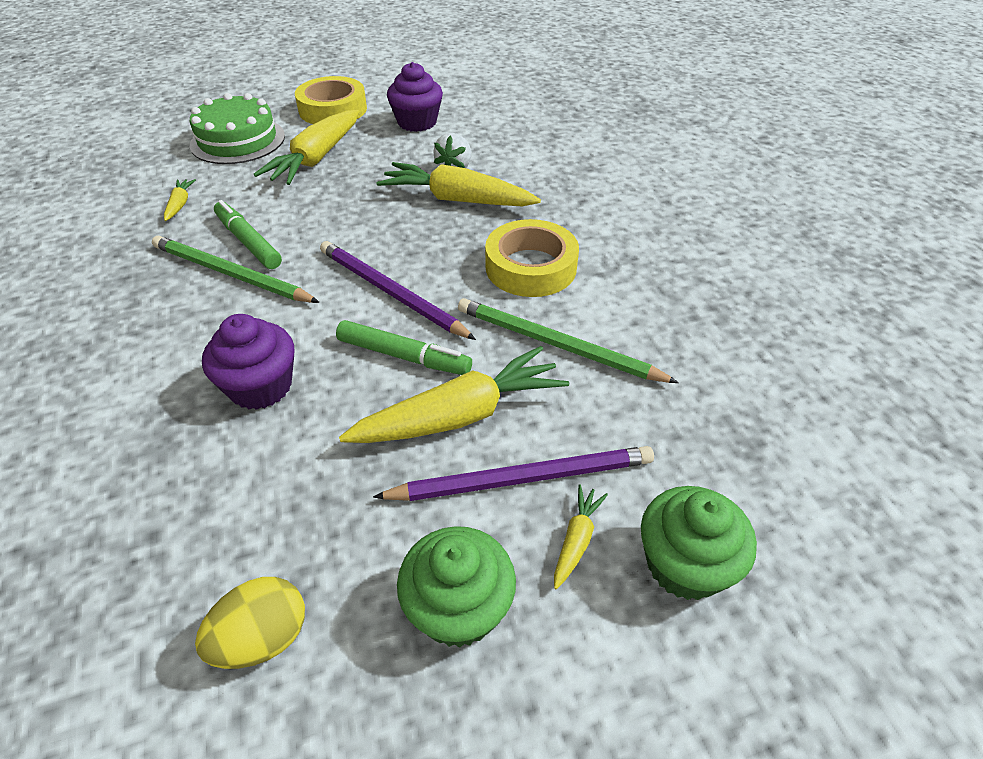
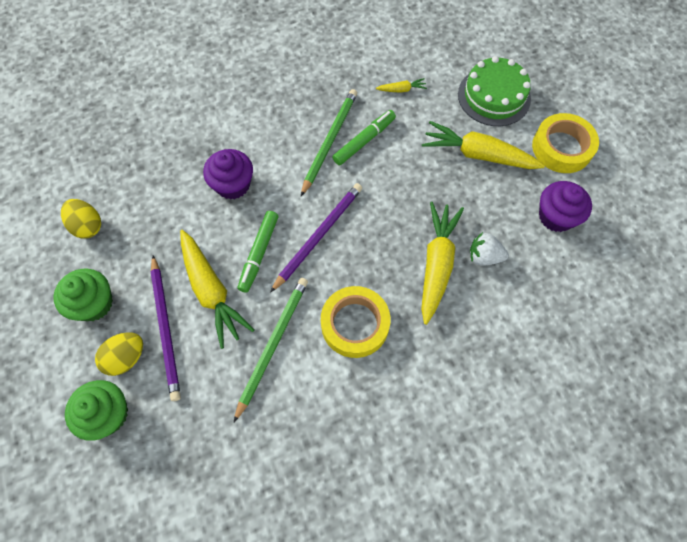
camera: 85 degrees right, 20 degrees up
(576, 540) = (126, 358): yellow carrot -> yellow egg

